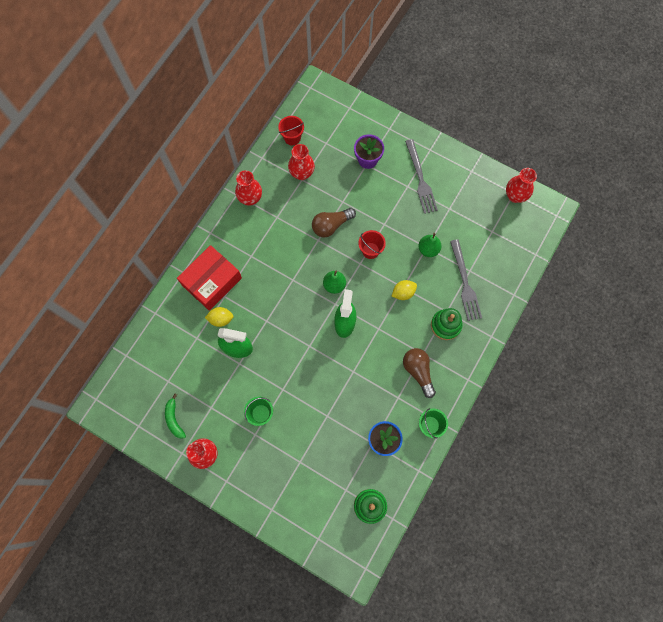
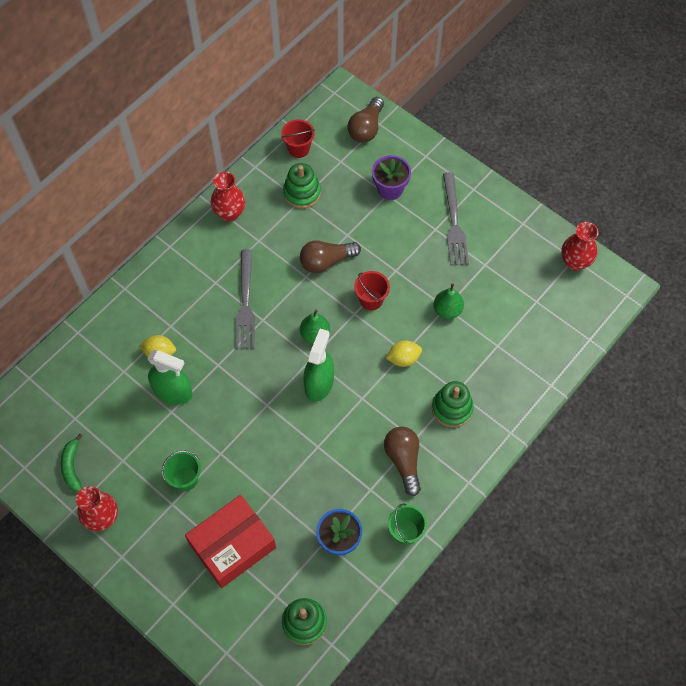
camera: 10 degrees right, 10 degrees down
(212, 281) = (158, 305): red box -> red box (232, 545)
(302, 173) = (302, 193): red vase -> green stacking toy
(340, 113) = (366, 128): none -> brown light bulb
(465, 283) = (487, 360): grey fork -> grey fork (245, 303)

